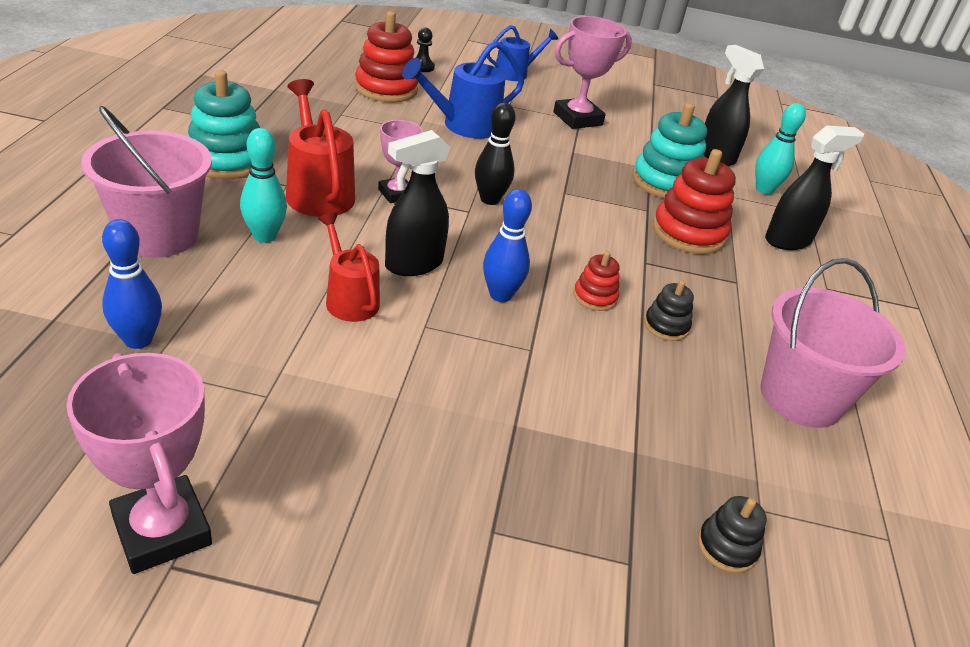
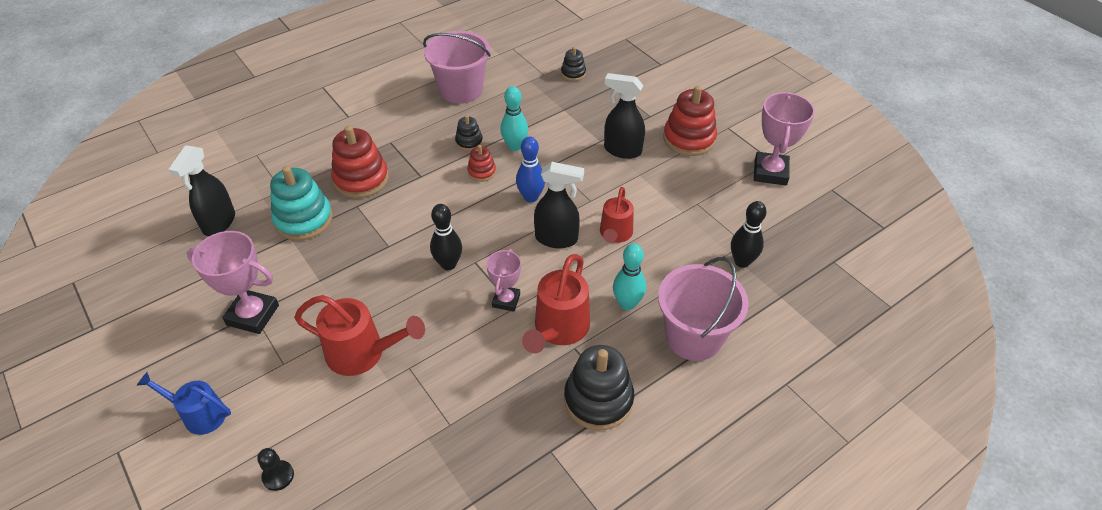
camera: 130 degrees left, 10 degrees up
(138, 340) = (742, 261): blue bowling pin -> black bowling pin
(227, 160) = (598, 400): turquoise stacking toy -> black stacking toy
(386, 89) = (364, 448): red stacking toy -> red stacking toy (689, 139)
(463, 126) = (363, 353): blue watering can -> red watering can
(764, 190) = (248, 181): turquoise bowling pin -> turquoise bowling pin (515, 146)
(788, 241) = (311, 146): black spray bottle -> black spray bottle (622, 150)

